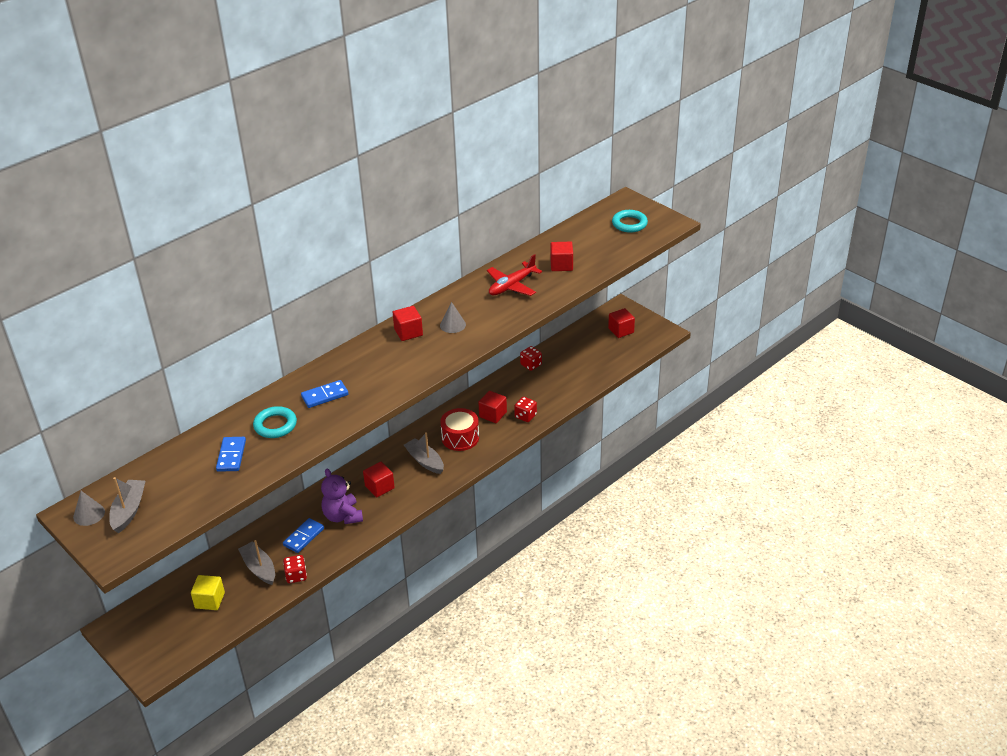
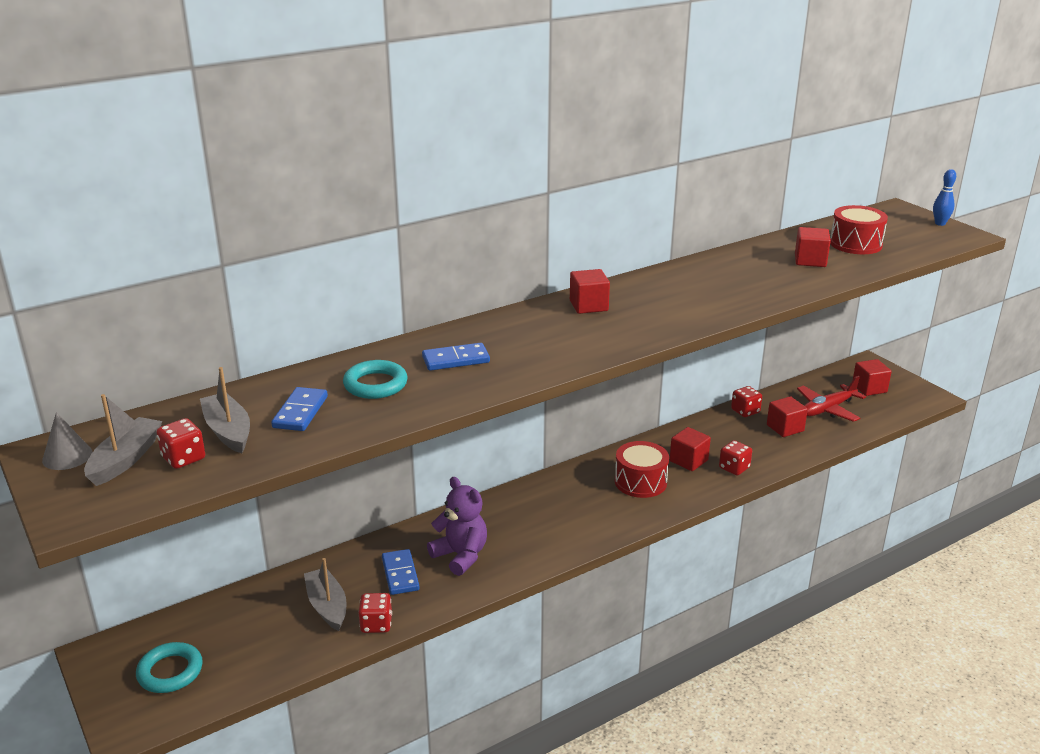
camera: 10 degrees right, 10 degrees down
(167, 504) = (183, 458): none -> red dice
(210, 600) = (245, 638): yellow cube -> none
(303, 537) = (400, 574): blue domino -> blue domino turned 60 degrees counterclockwise
(343, 516) = (461, 556): purple teddy bear -> purple teddy bear turned 150 degrees clockwise
(379, 487) = (519, 526): red cube -> red cube (785, 428)
(425, 461) = (587, 503): grey boat -> grey boat (228, 431)
(452, 325) = (652, 304): grey cone -> none
(512, 286) = (739, 274): red plane -> red plane (827, 409)
(594, 243) = (855, 244): none -> red drum
(629, 224) = (904, 230): turquoise ring -> turquoise ring (170, 672)
(655, 213) = (940, 223): none -> blue bowling pin

